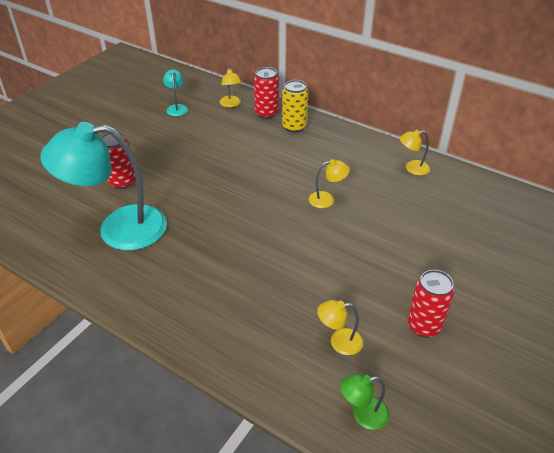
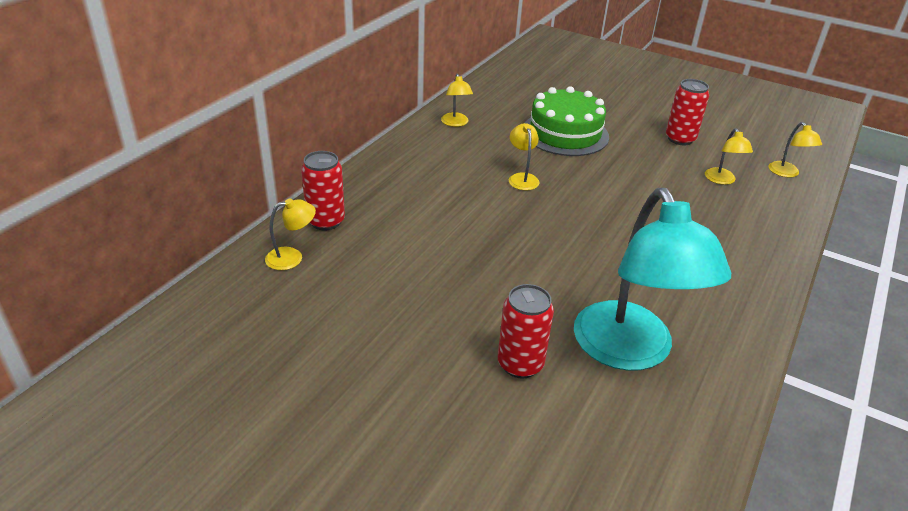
camera: 95 degrees left, 5 degrees down
(177, 108) = (292, 321): turquoise lamp -> none
(294, 127) = (366, 197): yellow can -> none
(363, 414) = (787, 173): green lamp -> yellow lamp
(412, 234) = (565, 133): none -> green cake

